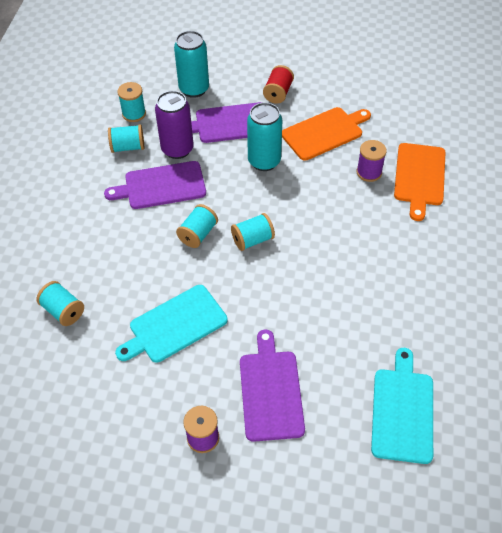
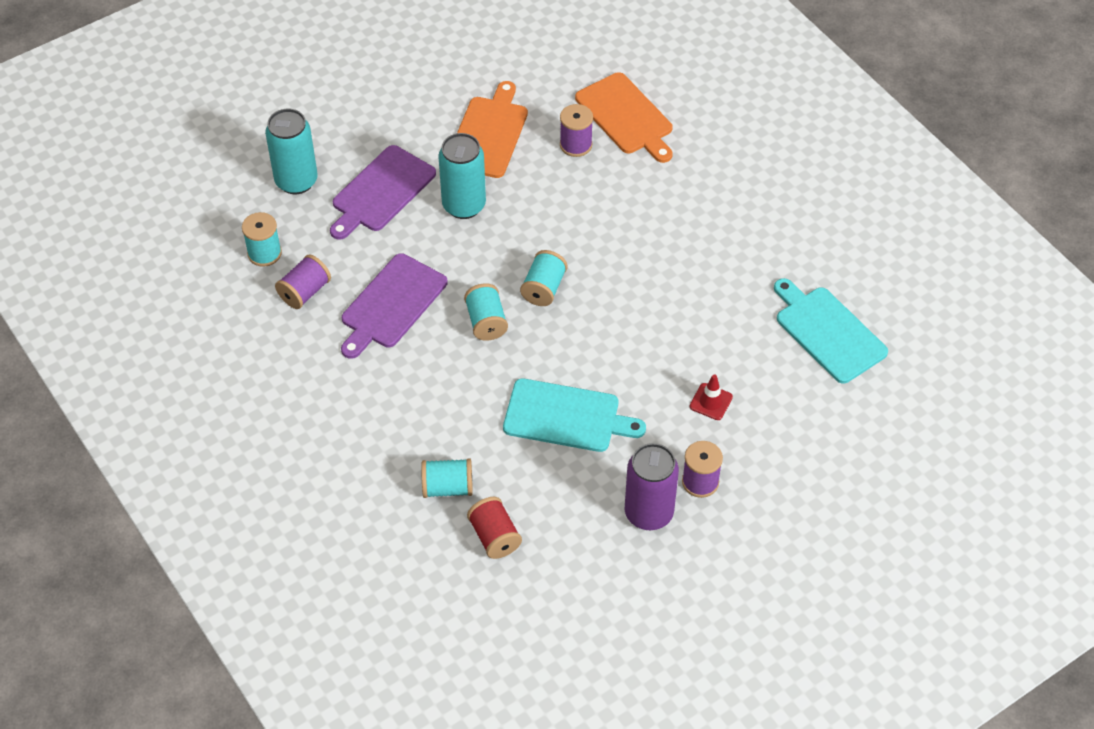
camera: 45 degrees left, 0 degrees up
(128, 147) = (304, 292): turquoise spool -> purple spool
(175, 325) = (566, 416): turquoise cutting board -> turquoise cutting board turned 90 degrees counterclockwise
(177, 149) = (360, 256): purple can -> purple can (648, 513)
(270, 391) = (711, 402): purple cutting board -> red traffic cone
(278, 93) = (392, 124): red spool -> red spool (494, 537)

